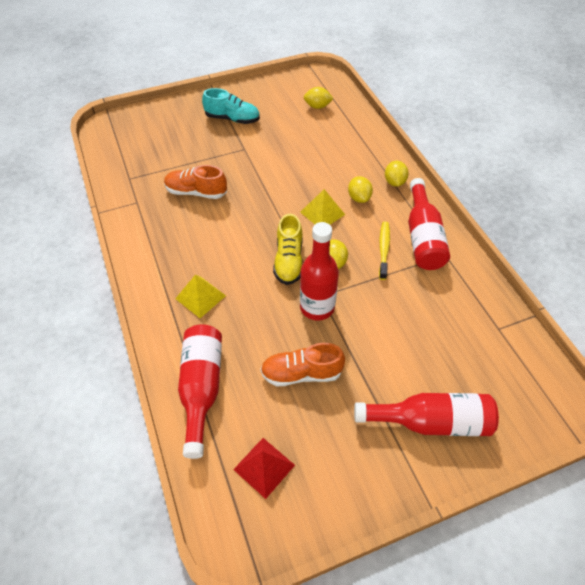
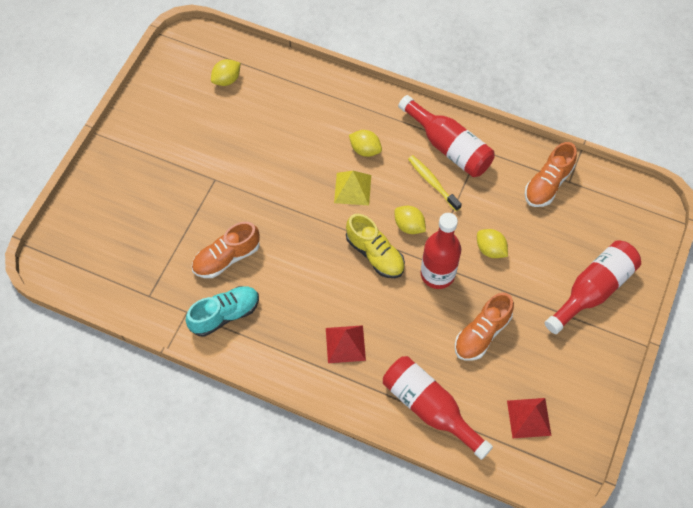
camera: 45 degrees left, 10 degrees up
(200, 297) = (345, 344): yellow pyramid -> red pyramid
(232, 119) = (165, 155): turquoise shoe -> turquoise shoe (225, 314)
(394, 182) = (376, 111): yellow lemon -> yellow lemon (490, 249)
(477, 316) = (548, 184): none -> orange shoe

